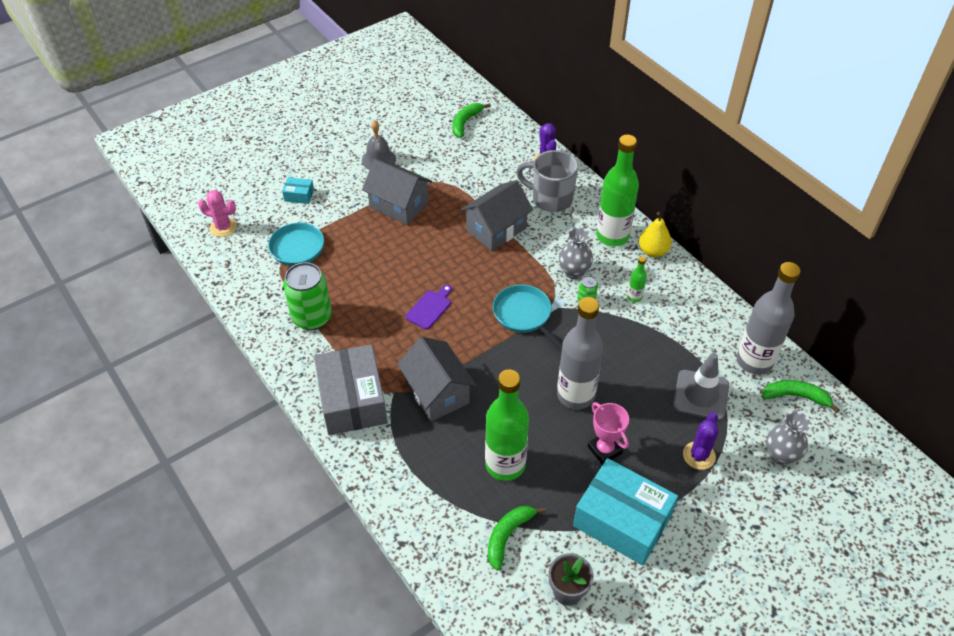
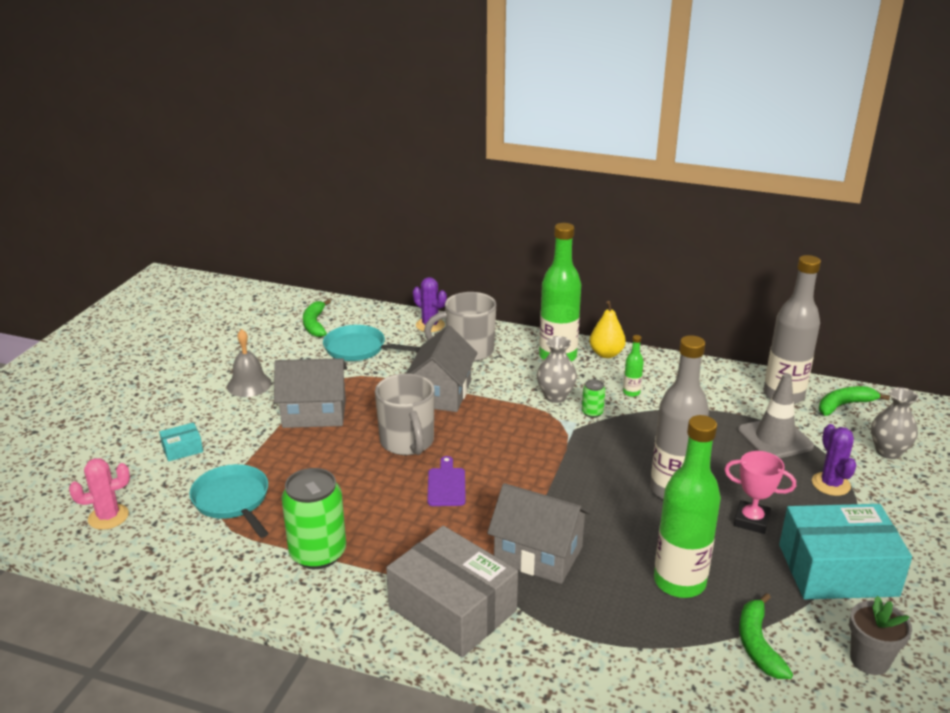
camera: 35 degrees left, 20 degrees down
(436, 260) = (407, 443): none -> grey mug
(524, 315) = (549, 449): turquoise pan -> turquoise pan (358, 349)

